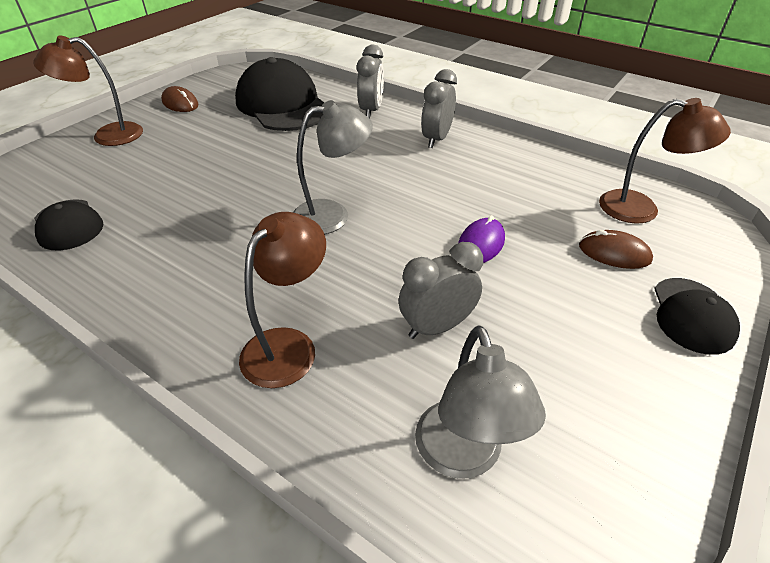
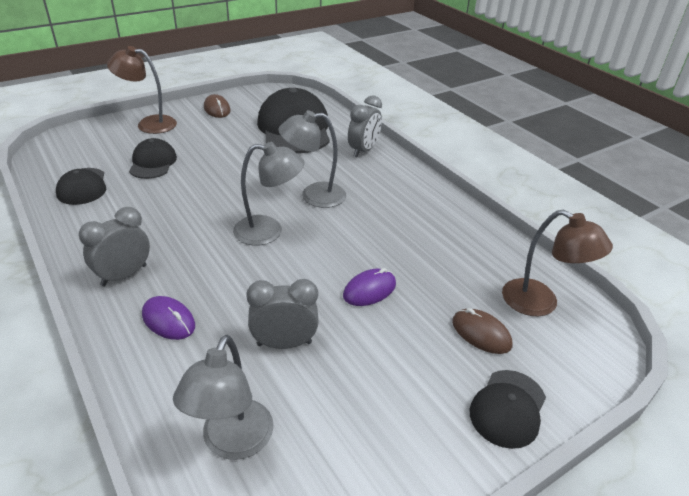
camera: 20 degrees right, 5 degrees down
(142, 176) = (153, 163): none -> black cap
(288, 345) = (168, 320): brown lamp -> purple mouse
(353, 166) = (313, 195): none -> grey lamp
(436, 139) = (401, 190): grey clock -> grey clock (124, 275)

